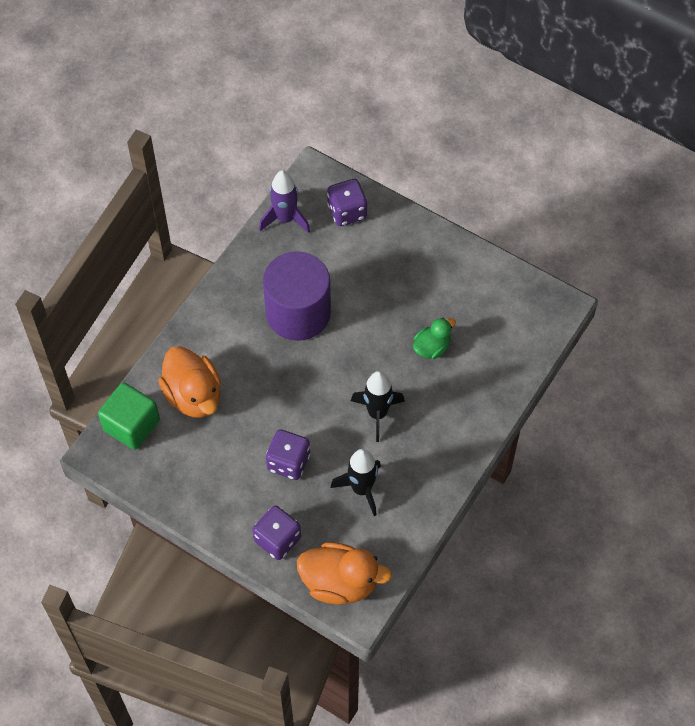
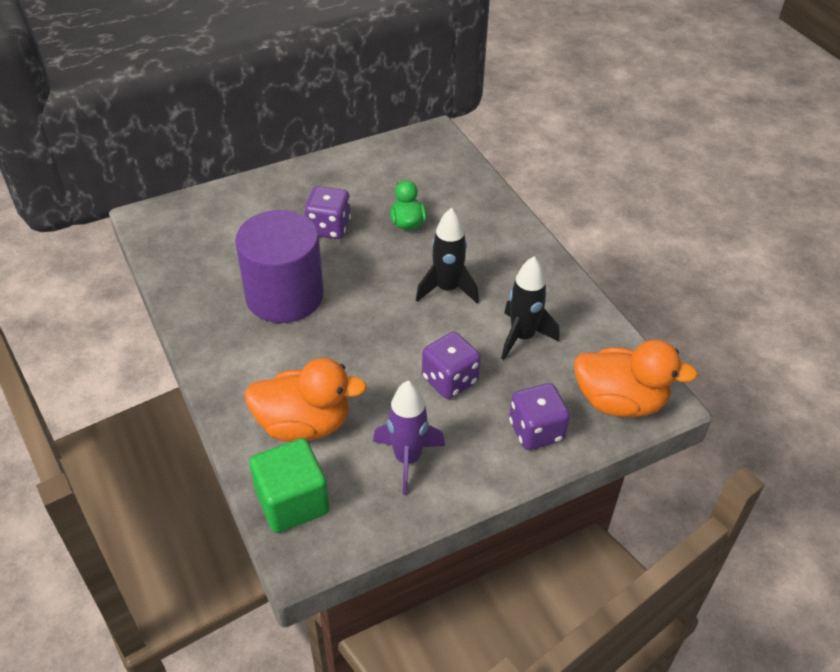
camera: 60 degrees left, 15 degrees down
(285, 219) = (171, 258): purple rocket -> purple rocket (407, 459)
(340, 582) = (619, 401): orange duck -> orange duck turned 60 degrees clockwise
(347, 212) = (210, 214): purple dice -> purple dice (329, 228)

